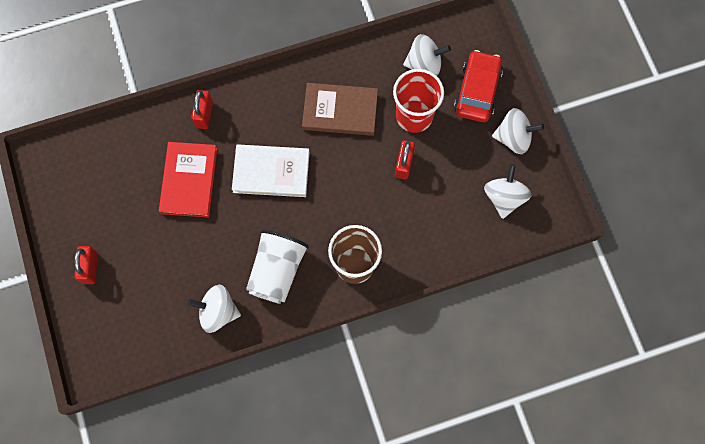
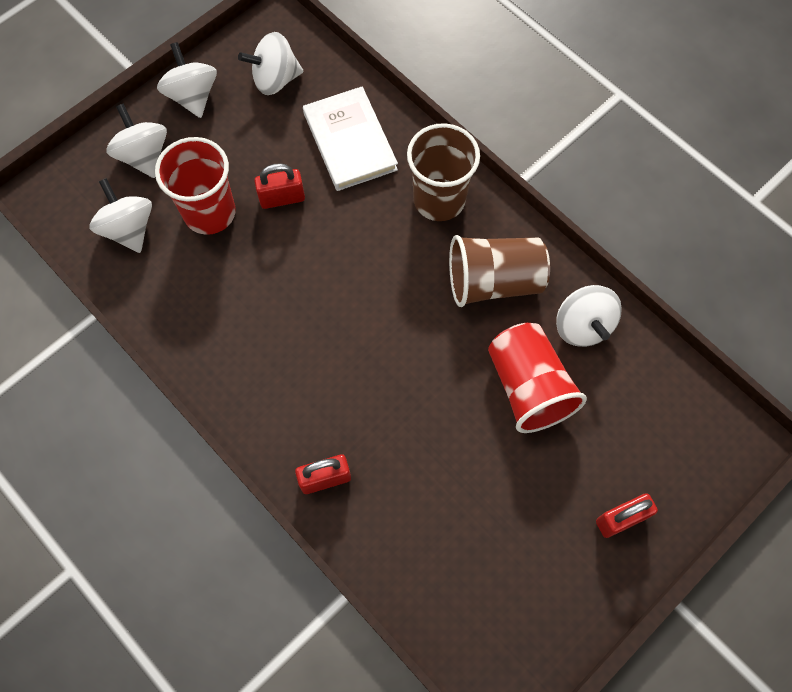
camera: 115 degrees left, 5 degrees down
(189, 180) = (432, 449): red book -> none
(196, 256) = (528, 387): none -> red cup
(271, 172) = (367, 349): white book -> white book (350, 141)
(277, 271) = (494, 281): white cup -> brown cup
(340, 111) = (240, 302): brown book -> none
(477, 91) = (144, 156): red car -> white spinning top

